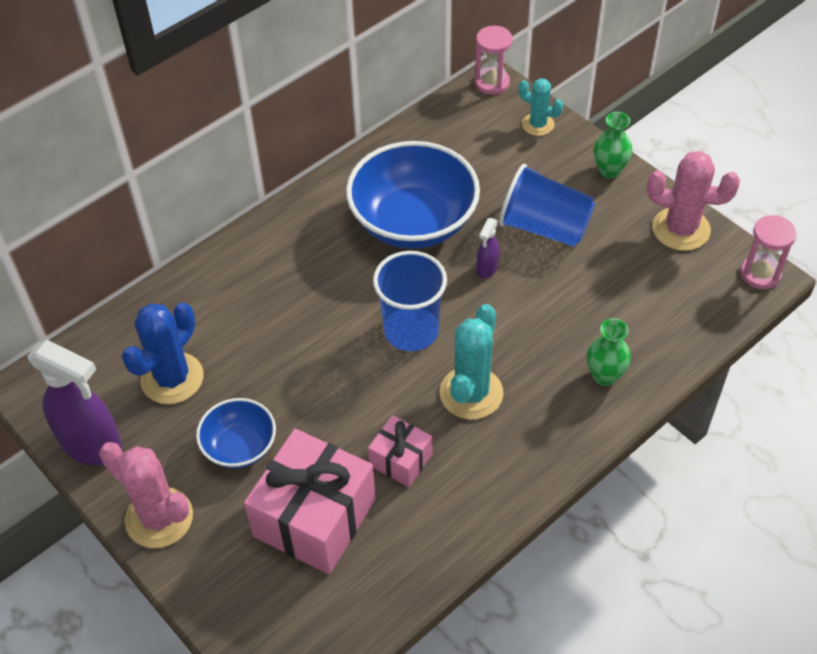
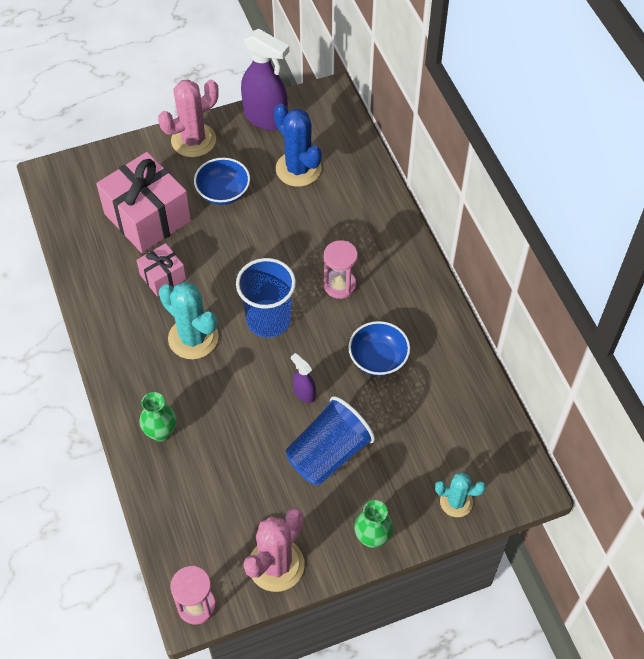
camera: 110 degrees right, 5 degrees up
(92, 445) = (266, 118): purple spray bottle -> purple spray bottle turned 105 degrees counterclockwise
(413, 221) = (378, 358): blue bowl -> blue bowl, size x0.53
(492, 83) = (529, 485): pink hourglass -> pink hourglass (339, 285)
(538, 124) = (456, 502): turquoise cactus -> turquoise cactus turned 45 degrees clockwise

